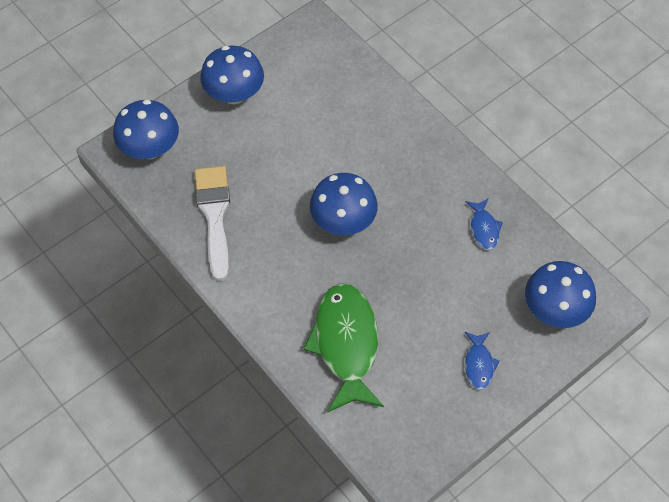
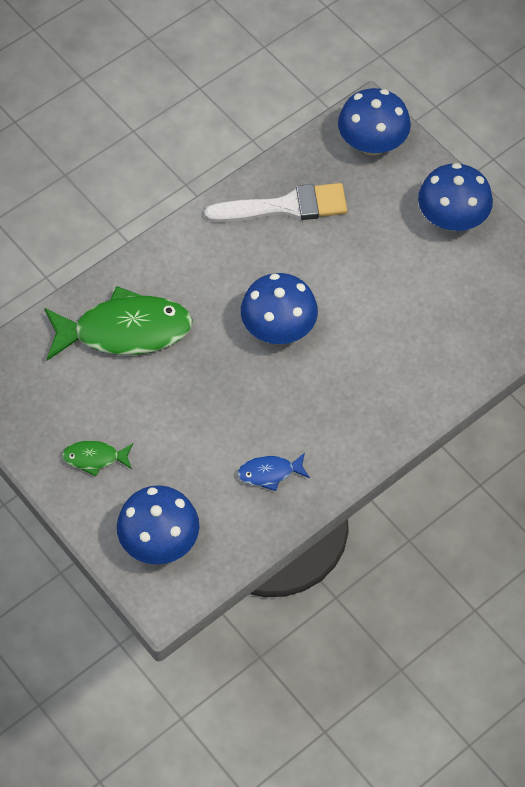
camera: 90 degrees right, 0 degrees up
(479, 364) = (95, 458): blue fish -> green fish

